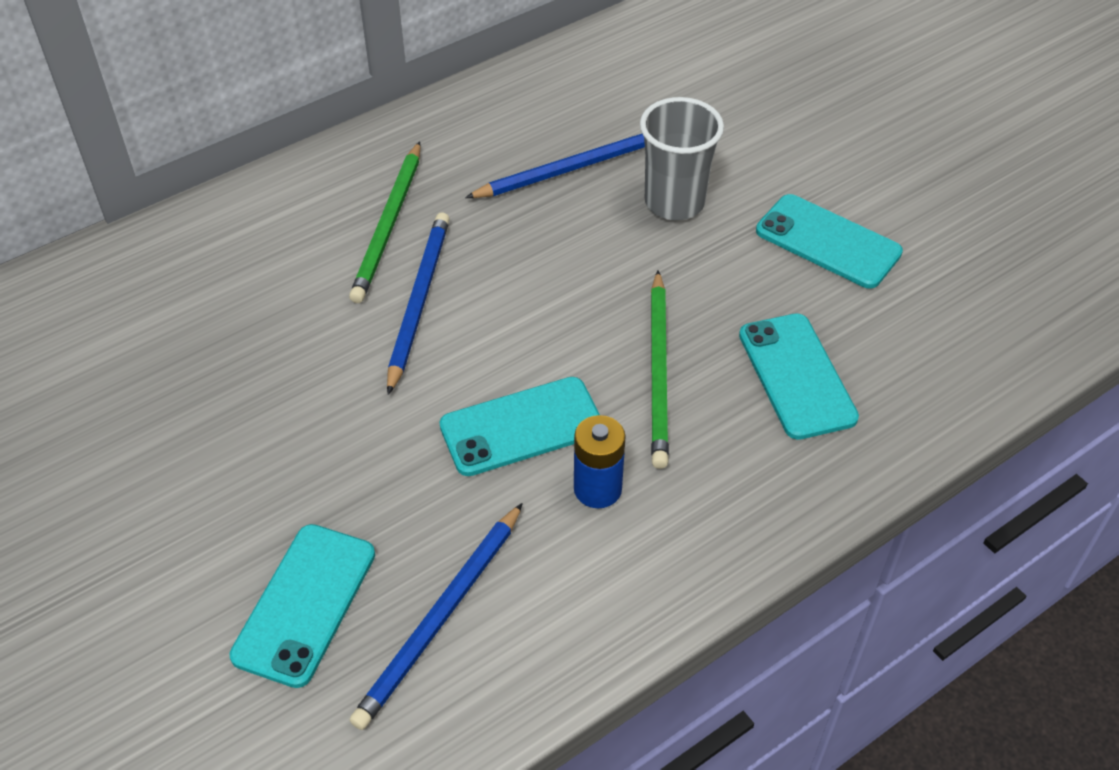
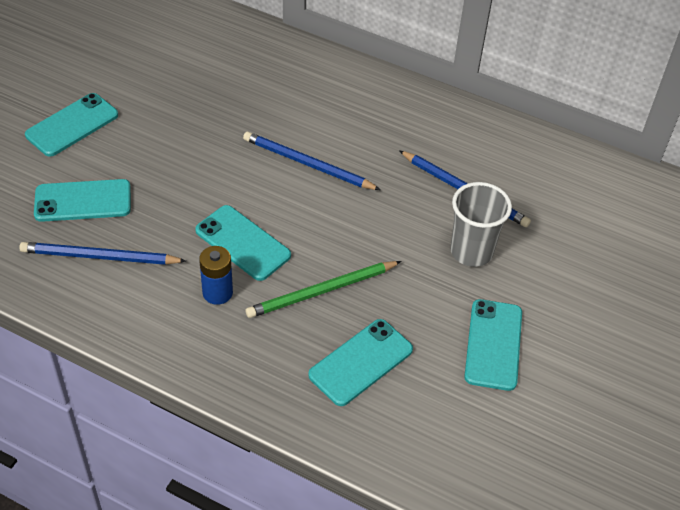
camera: 60 degrees right, 0 degrees up
(118, 566) = (72, 125): none -> turquoise phone
(388, 225) = (357, 128): green pencil -> none
(419, 301) = (307, 164): blue pencil -> blue pencil turned 135 degrees counterclockwise

